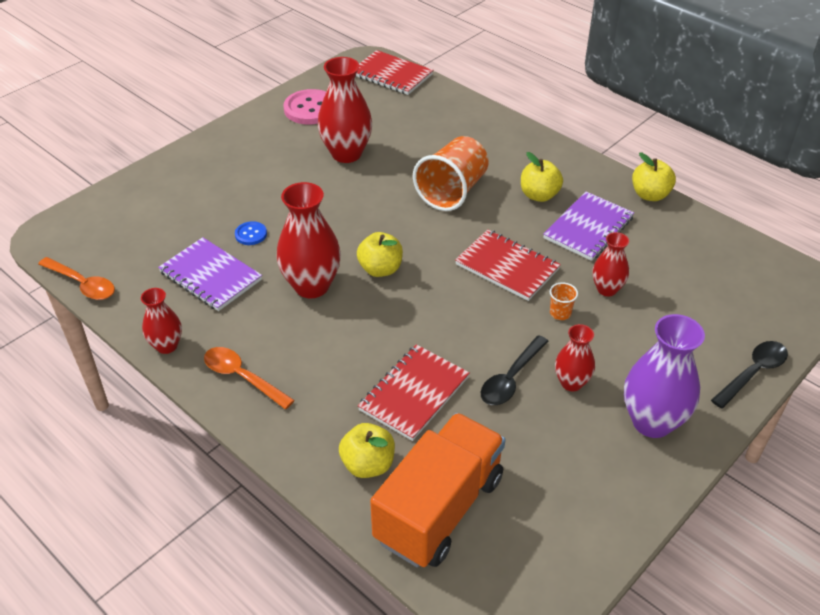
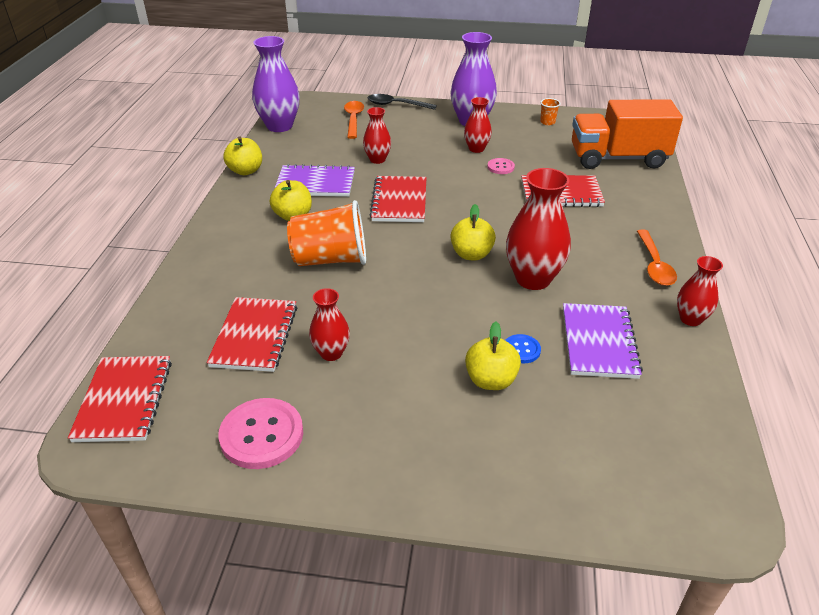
camera: 125 degrees left, 5 degrees down
(82, 284) = (725, 425): orange spoon -> orange spoon (353, 120)
(346, 154) = (331, 353): red vase -> red vase, size x0.57
(368, 464) = (630, 188): yellow apple -> yellow apple (491, 380)
(398, 130) = (255, 336): none -> red notebook
(511, 378) = (500, 167): black spoon -> pink button
(560, 313) = (422, 168): orange cup -> orange cup (547, 122)
(746, 249) = (279, 126): none -> purple vase

